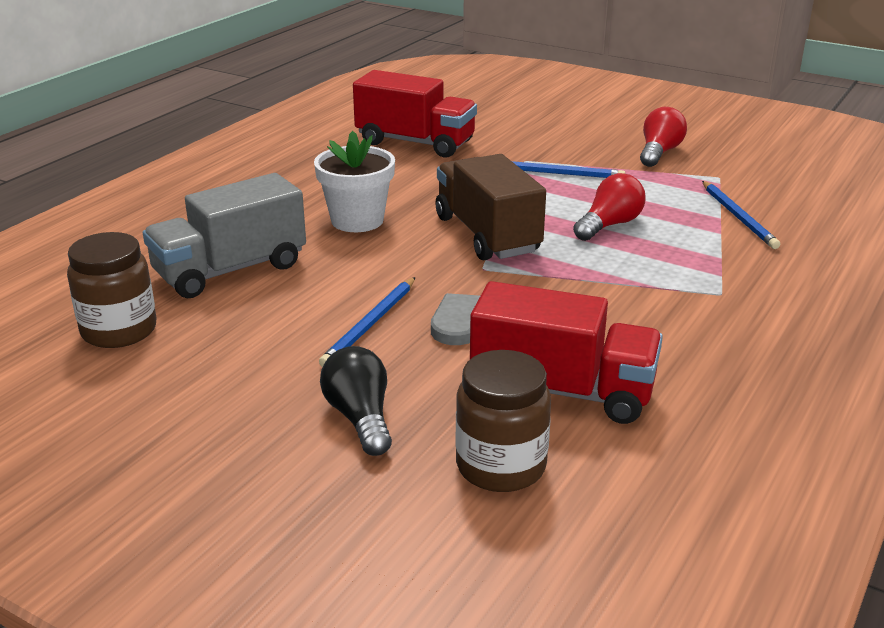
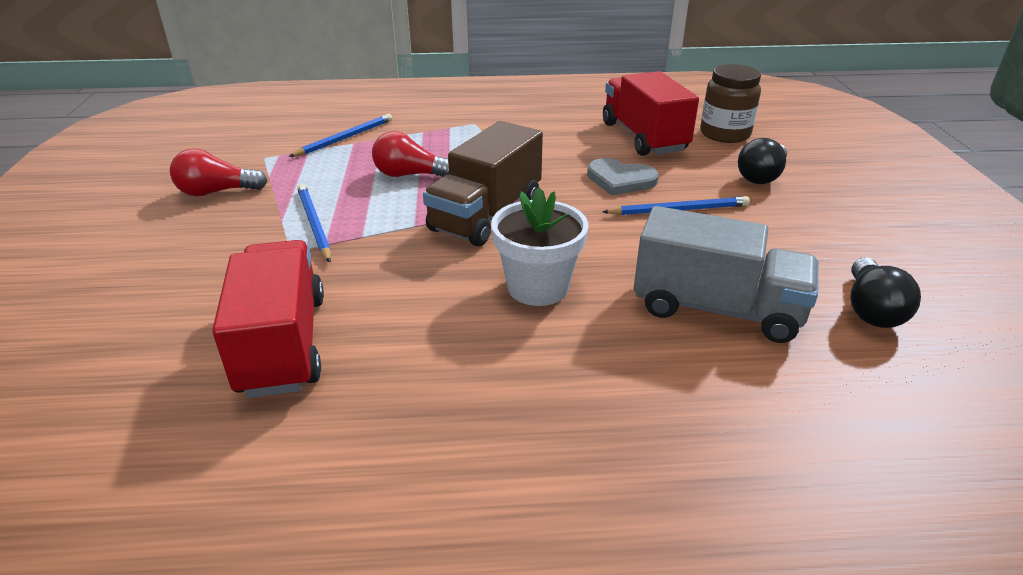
camera: 125 degrees left, 5 degrees up
(119, 331) = (871, 309): brown jar -> black light bulb

